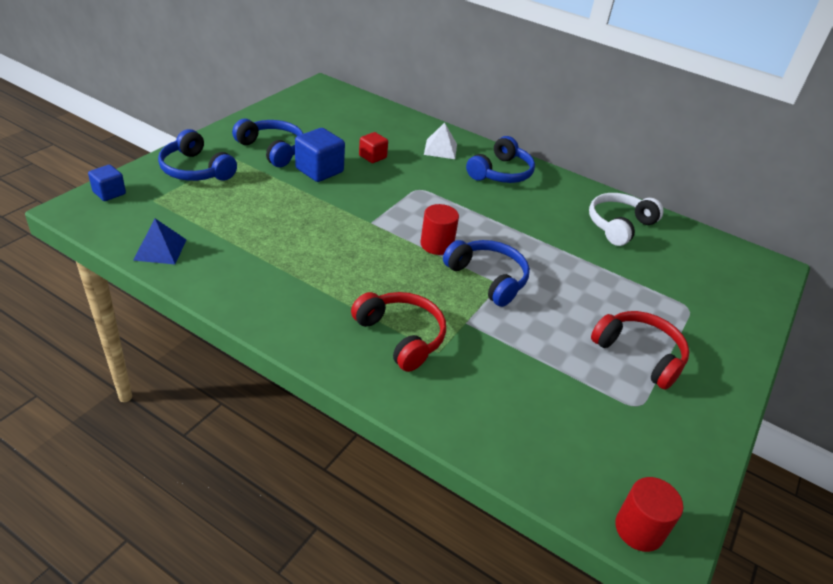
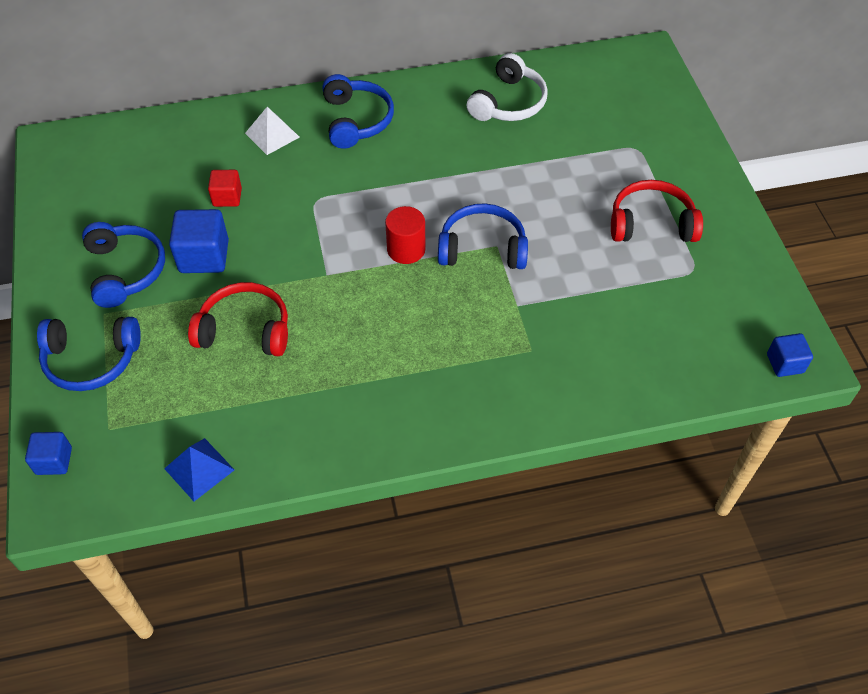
camera: 40 degrees left, 15 degrees up
(272, 150) = (125, 270): blue headphones -> blue headphones turned 75 degrees clockwise
(401, 336) = (491, 362): red headphones -> red headphones (245, 330)
(619, 225) = (508, 103): white headphones -> white headphones turned 150 degrees counterclockwise
(639, 529) = (785, 363): red cylinder -> blue cube

